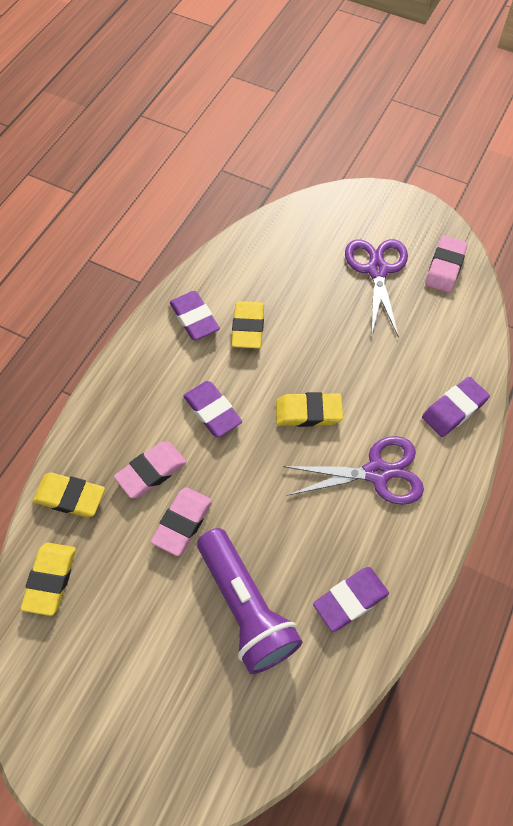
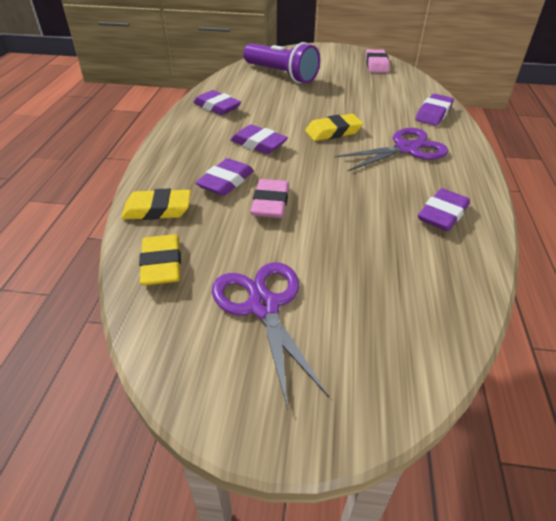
camera: 20 degrees left, 20 degrees down
(151, 471) = (226, 182): pink eraser -> purple eraser
(246, 607) = (360, 238): purple flashlight -> purple flashlight (281, 75)
(248, 327) = (261, 104): yellow eraser -> none
(377, 270) = (333, 71): purple scissors -> purple scissors (263, 306)

